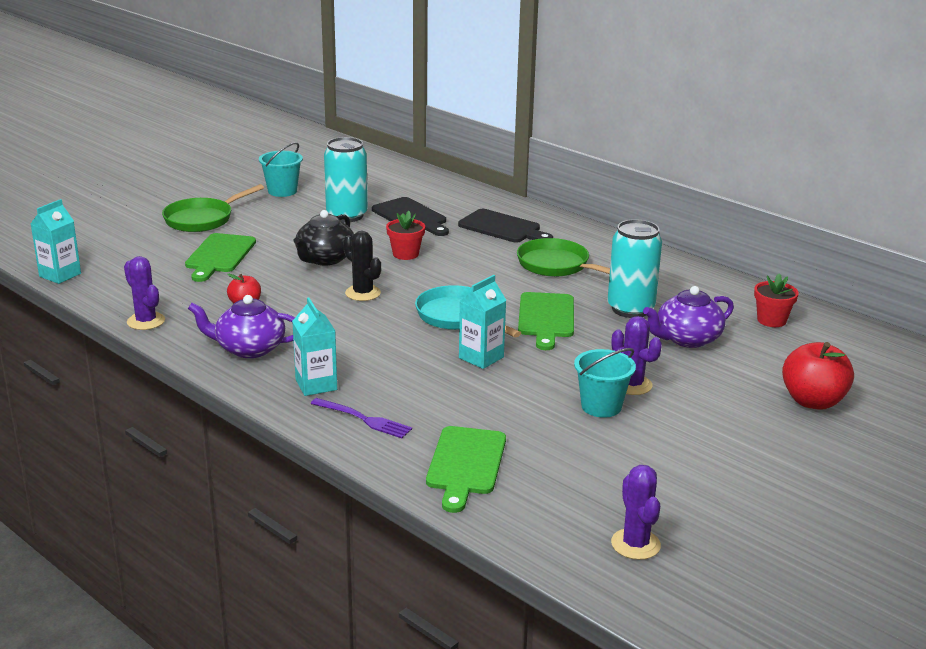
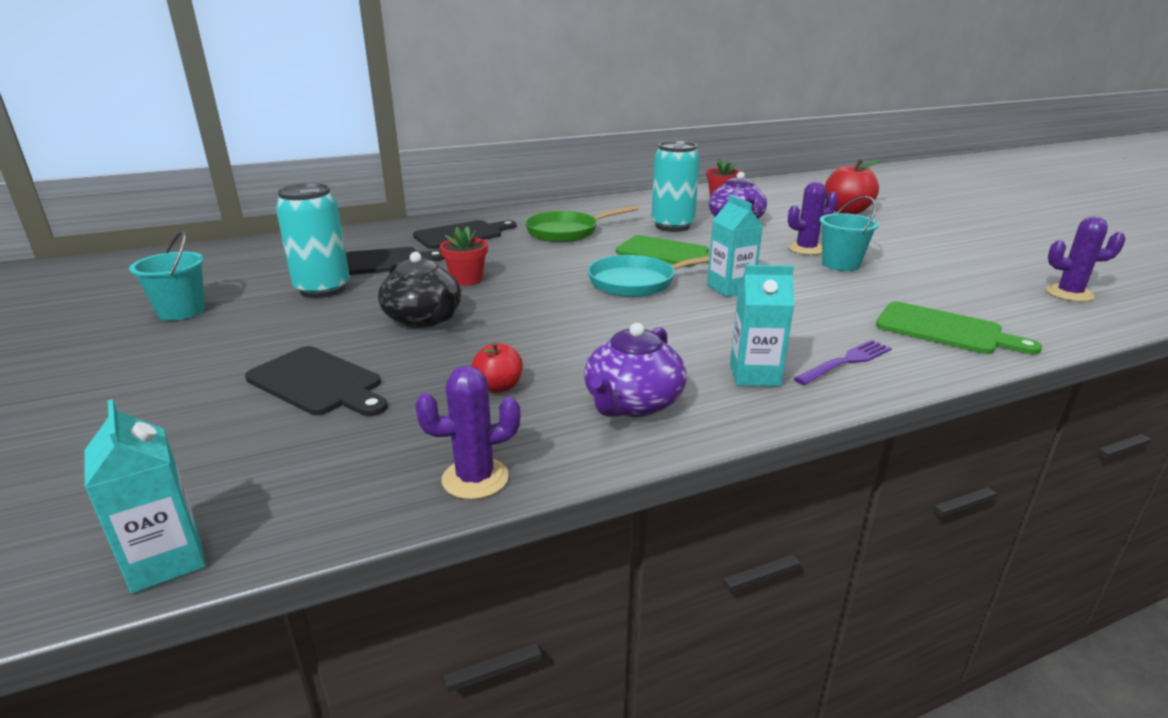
camera: 65 degrees left, 0 degrees up
(202, 219) = (170, 378): green pan -> none
(219, 255) = (318, 383): green cutting board -> black cutting board
(363, 293) = (539, 314): black cactus -> none

